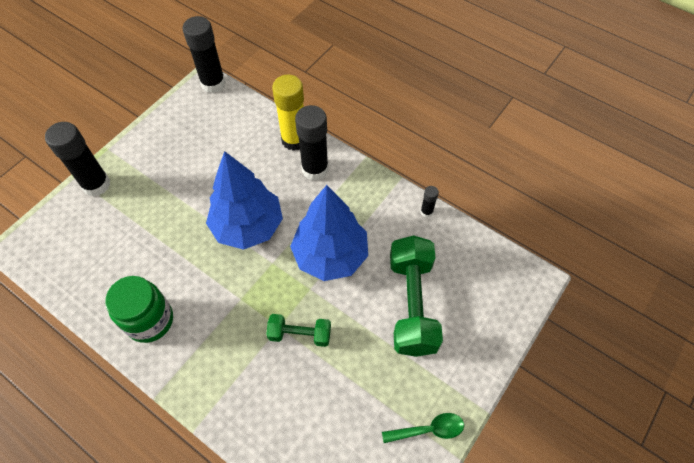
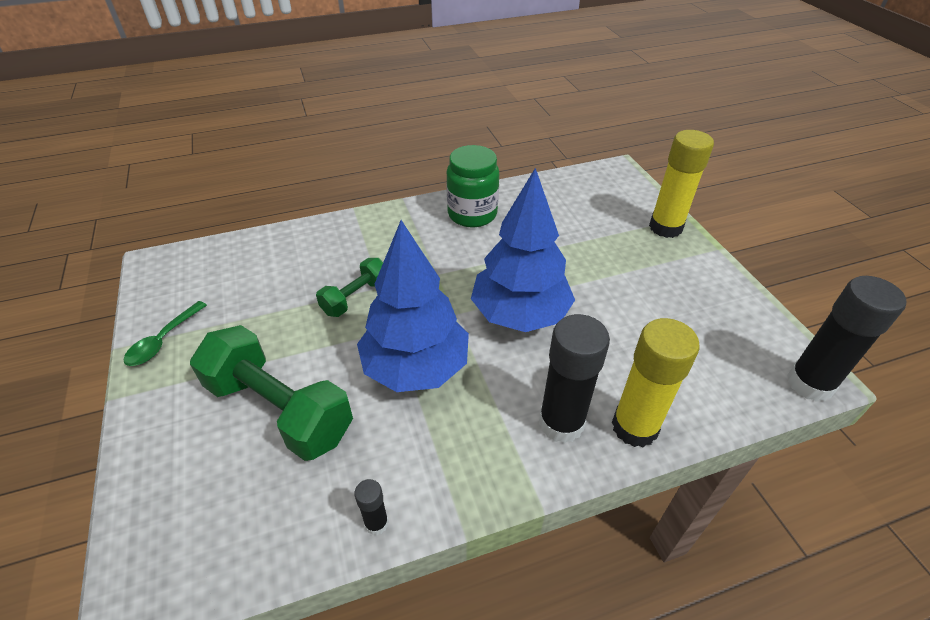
camera: 125 degrees right, 15 degrees down
(96, 185) = (665, 227): black glue stick -> yellow glue stick

